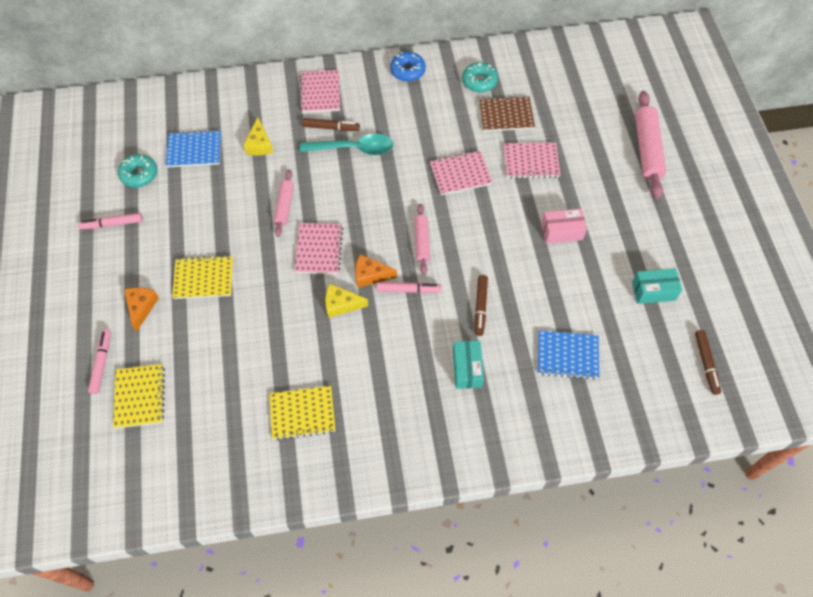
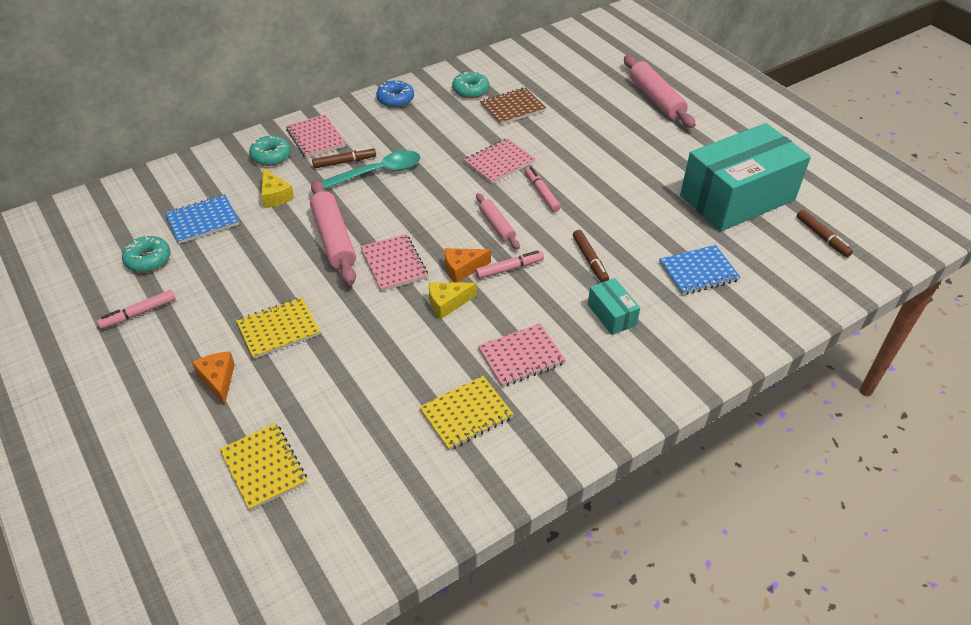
camera: 25 degrees left, 15 degrees down
(101, 363) = (197, 451): pink marker -> pink marker (541, 193)
(275, 100) = (271, 156): none -> turquoise donut
(284, 206) = (334, 239): pink rolling pin -> pink rolling pin, size x1.72
(531, 162) = (559, 135): pink notebook -> pink notebook (521, 357)
(562, 231) = (624, 178): pink box -> none
(653, 291) = (737, 198): turquoise box -> turquoise box, size x2.43

